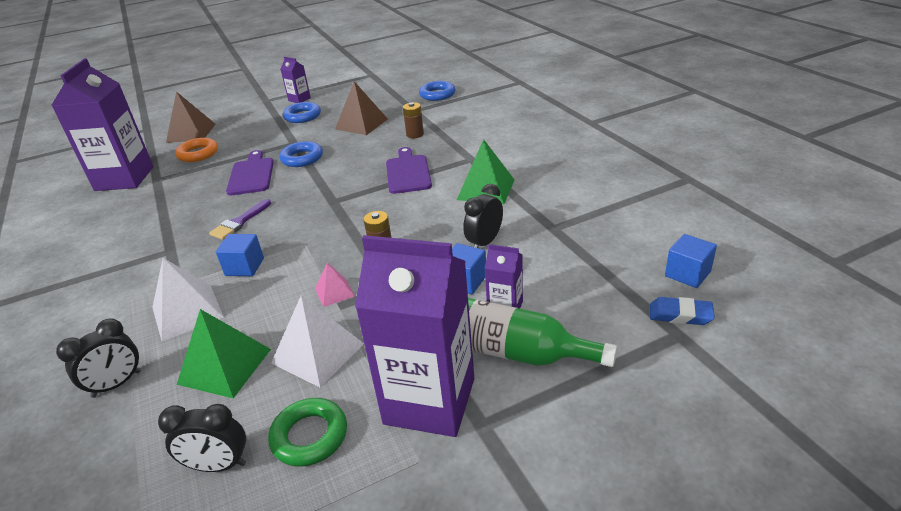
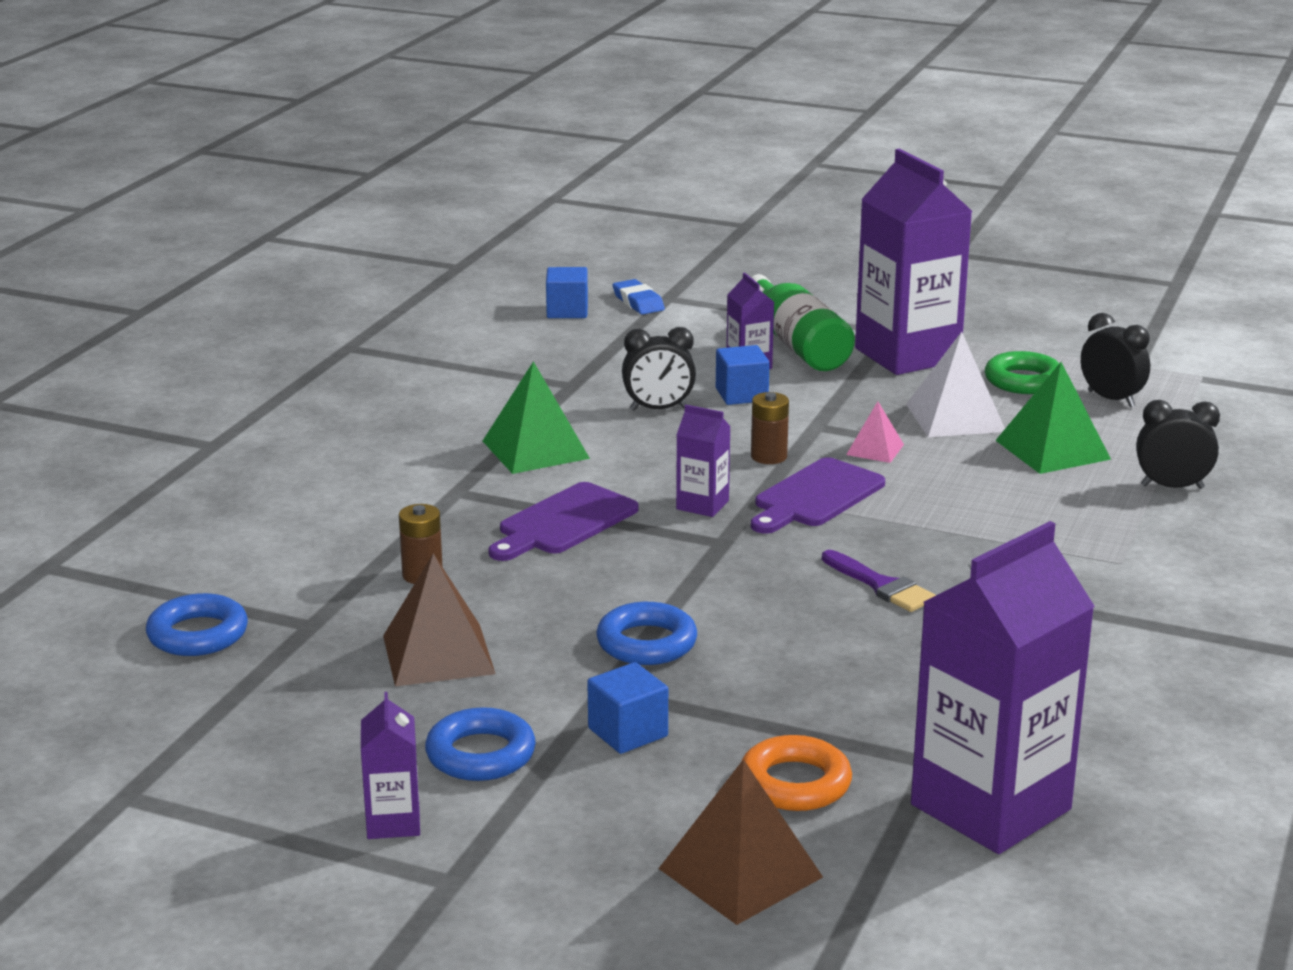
camera: 135 degrees left, 10 degrees down
(187, 312) = (1052, 512): white pyramid -> none
(239, 222) = (881, 585): purple brush -> purple brush turned 60 degrees clockwise
(244, 267) = (939, 524): blue cube -> blue cube (628, 732)
(251, 175) = (765, 661): purple cutting board -> purple cutting board (815, 496)
(368, 210) = (702, 505): none -> purple carton

